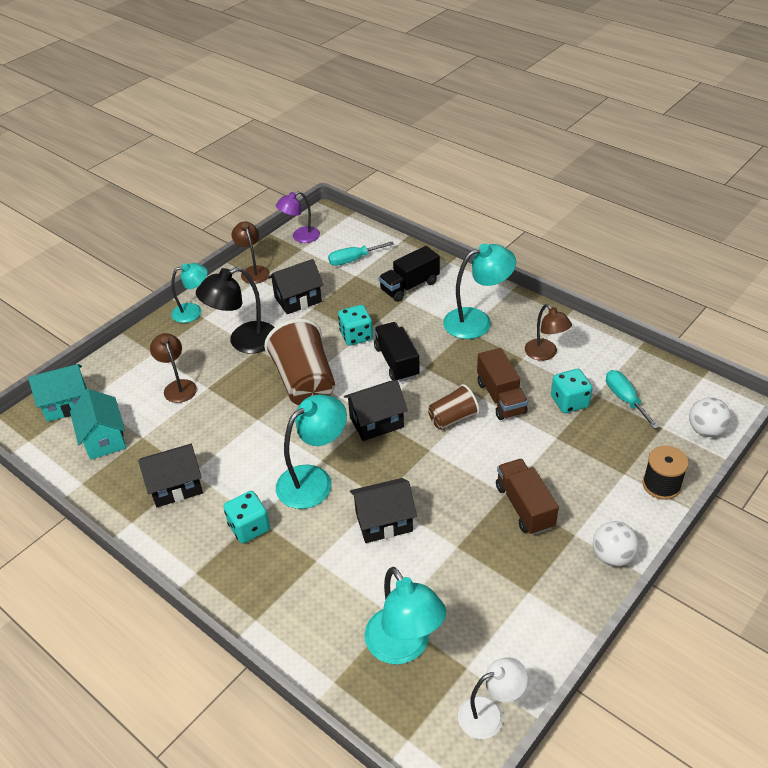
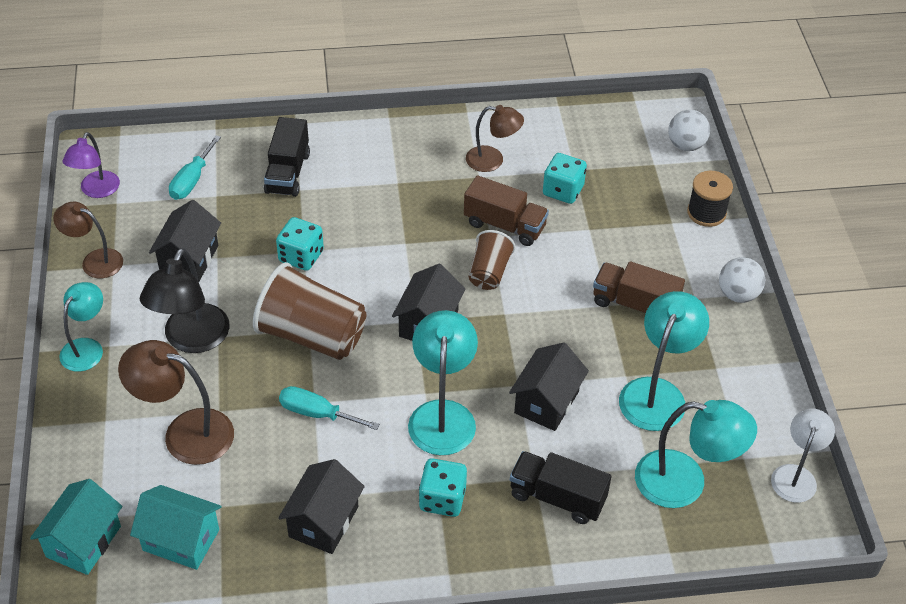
camera: 50 degrees left, 5 degrees up
(178, 386) = (185, 432): brown lamp -> brown lamp, size x1.53
(396, 362) = (373, 255): black truck -> black truck (557, 497)
(477, 321) = (396, 167): turquoise lamp -> turquoise lamp (657, 393)
(625, 399) = (601, 159): turquoise screwdriver -> turquoise screwdriver (317, 413)

